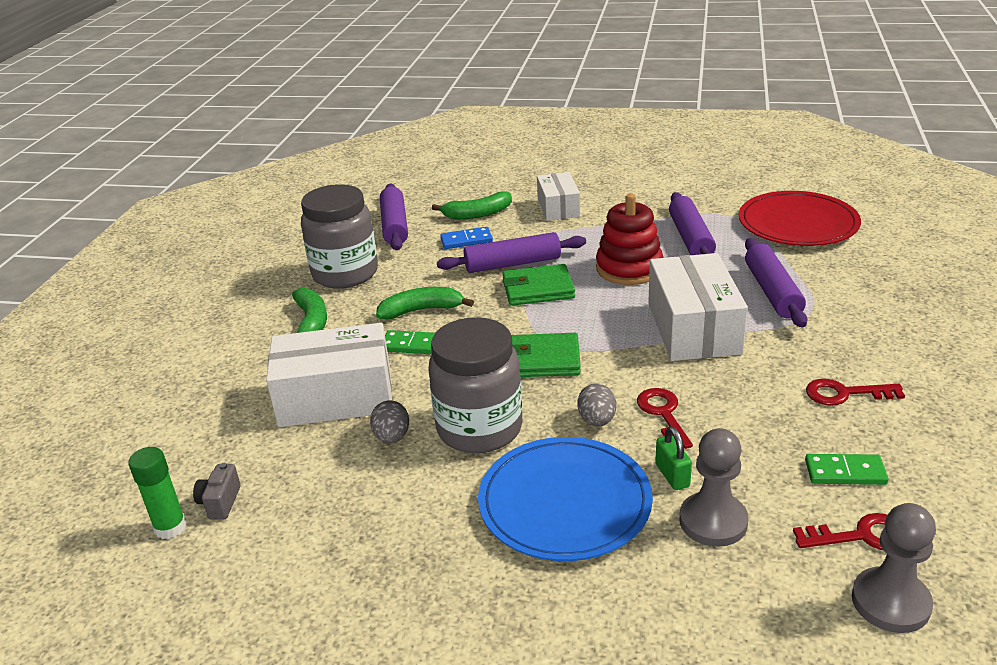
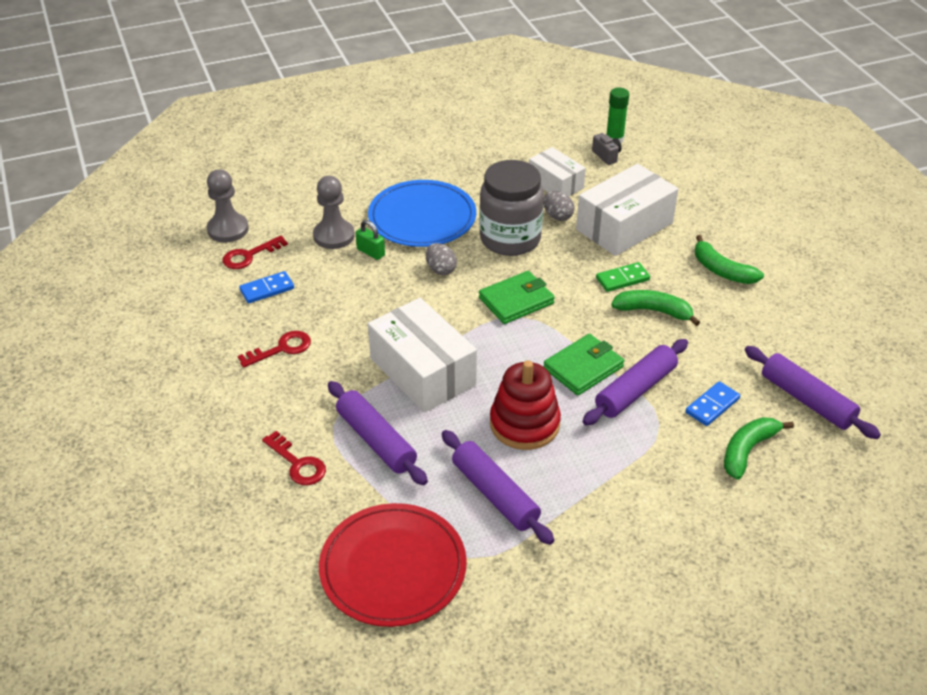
camera: 145 degrees right, 10 degrees up
(345, 273) = (765, 324): grey jar -> none
(421, 310) = (653, 311): green banana -> green banana turned 120 degrees counterclockwise
(558, 208) = (675, 496): white box -> white box (555, 183)
(663, 414) = (400, 289): red key -> red key (298, 464)
(845, 472) = (267, 289): green domino -> blue domino

